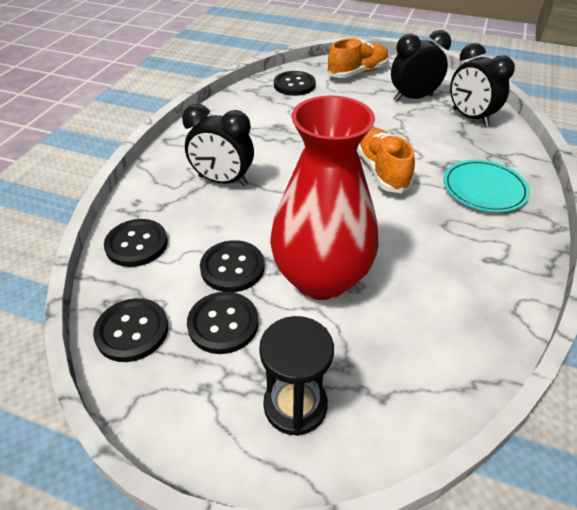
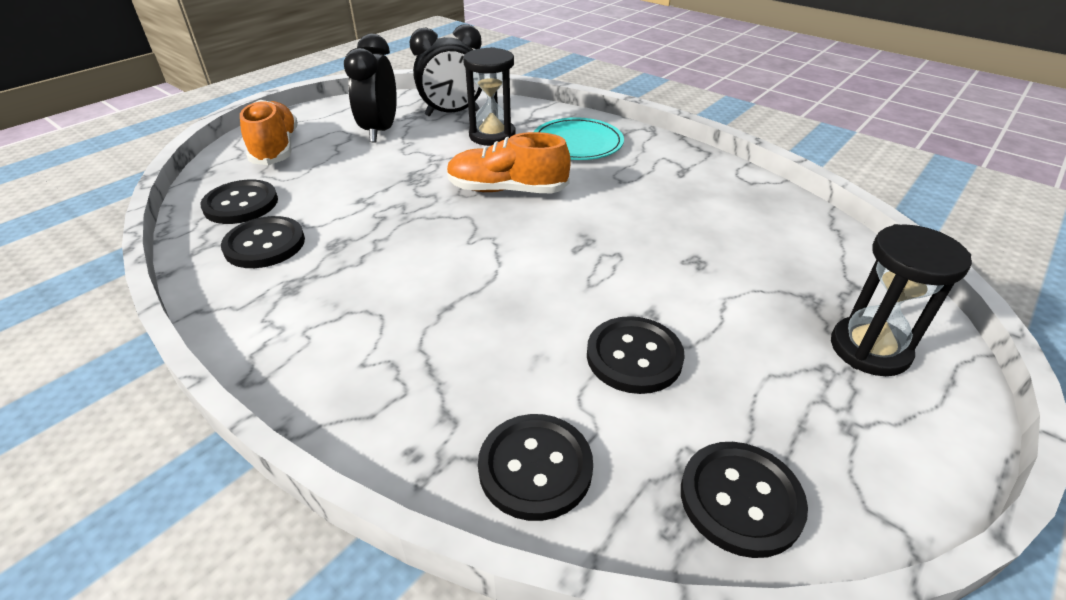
camera: 70 degrees left, 5 degrees down
(223, 181) = (430, 329): black clock -> none
(223, 324) = (739, 387): black button -> black button (265, 244)
(321, 278) = (678, 283): red vase -> none
(454, 144) = (492, 135): none -> black hourglass

